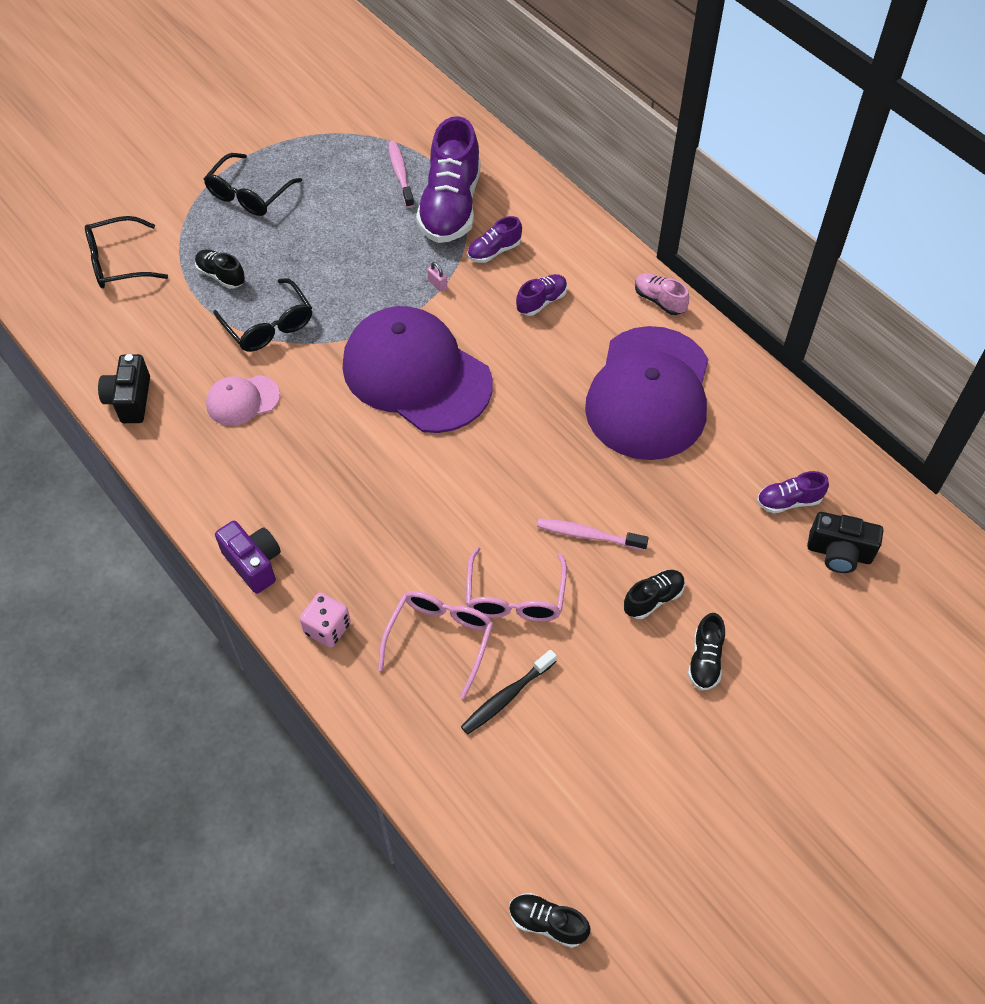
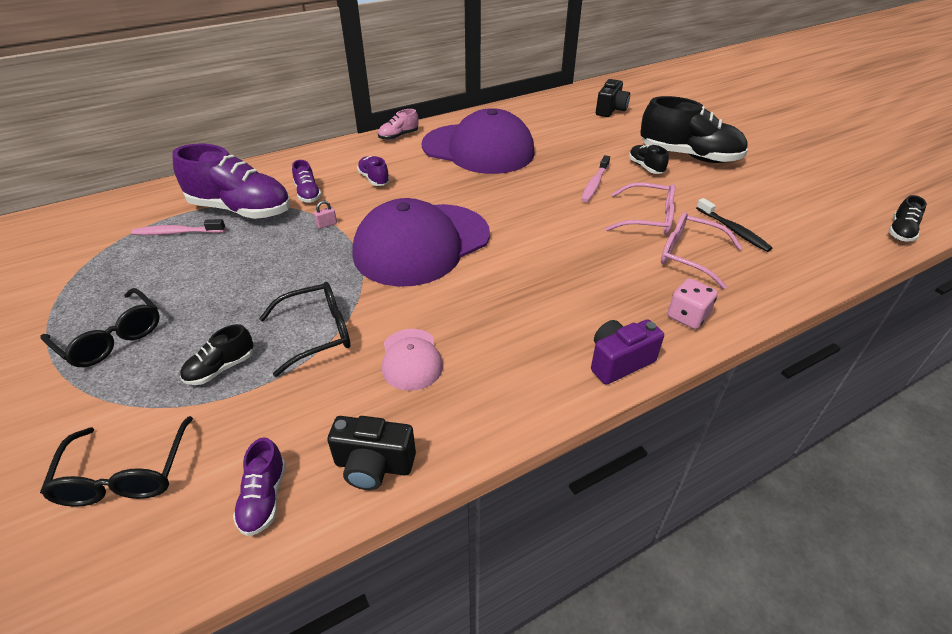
camera: 80 degrees left, 15 degrees down
(705, 660) = (689, 156): black shoe -> black shoe, size x2.15
(788, 501) = (573, 118): purple shoe -> purple shoe (264, 498)

